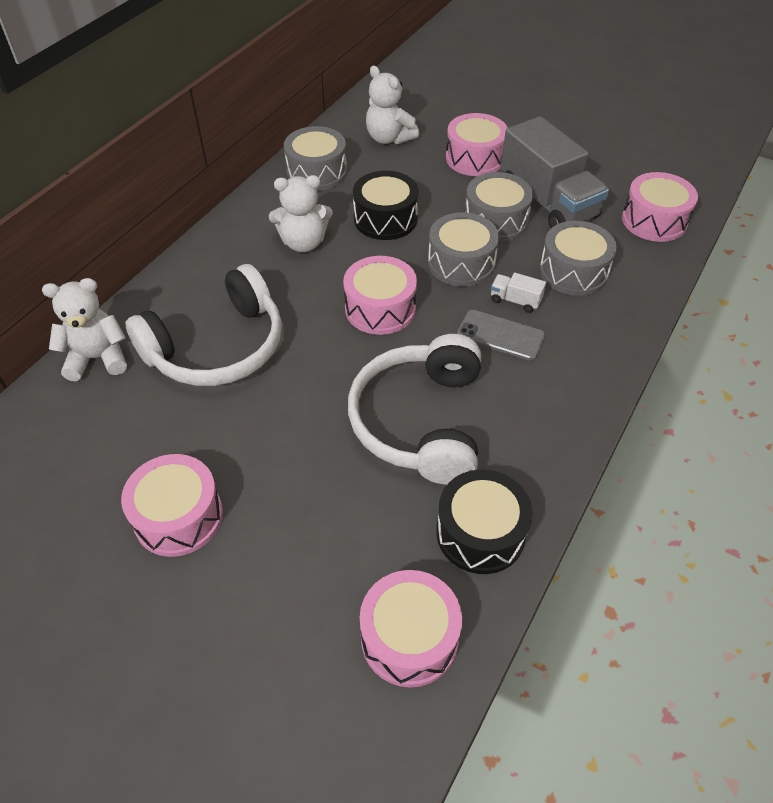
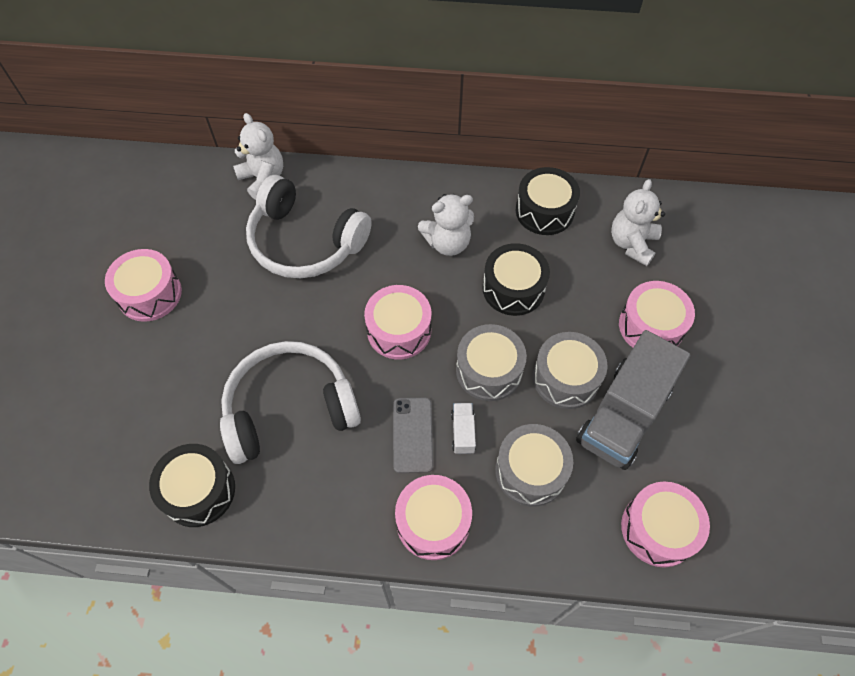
camera: 65 degrees right, 10 degrees up
(303, 243) = (447, 243): white teddy bear -> white teddy bear turned 75 degrees counterclockwise
(317, 172) = (544, 211): grey drum -> black drum
(409, 638) = (98, 474): pink drum -> pink drum (433, 522)

